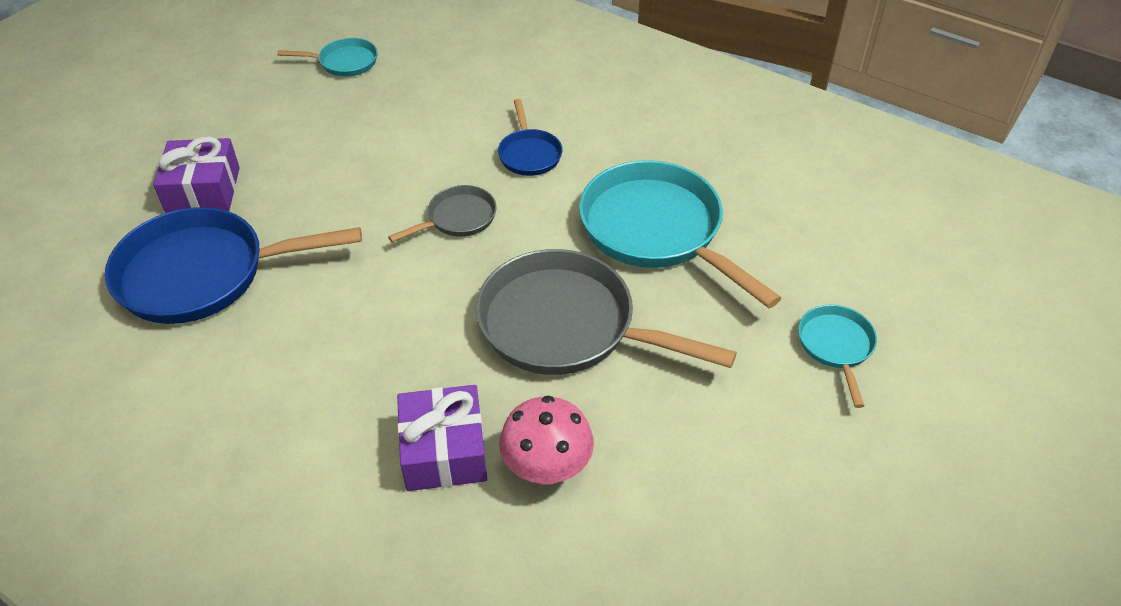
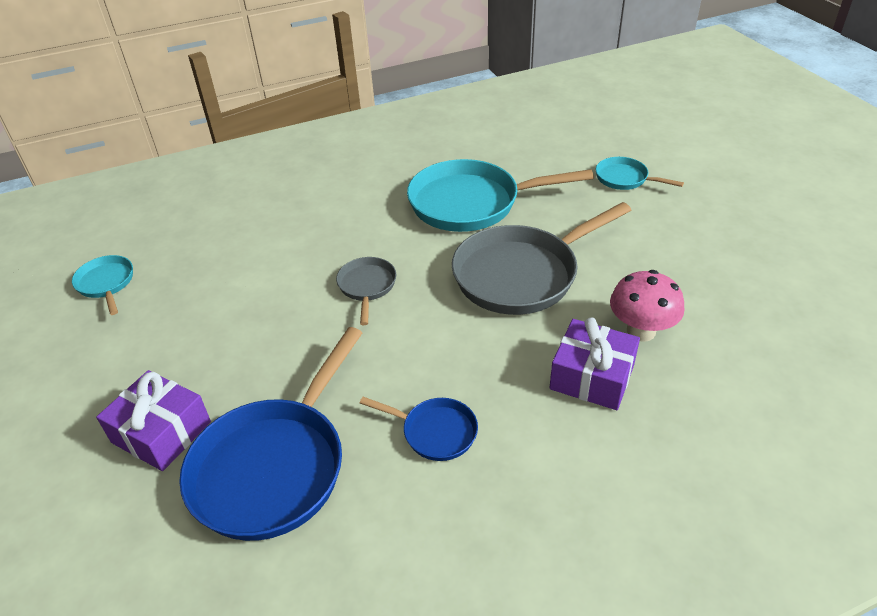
camera: 55 degrees left, 5 degrees down
(344, 62) = (106, 284): turquoise pan -> turquoise pan turned 60 degrees counterclockwise
(529, 154) = (338, 228): blue pan -> blue pan (435, 432)

